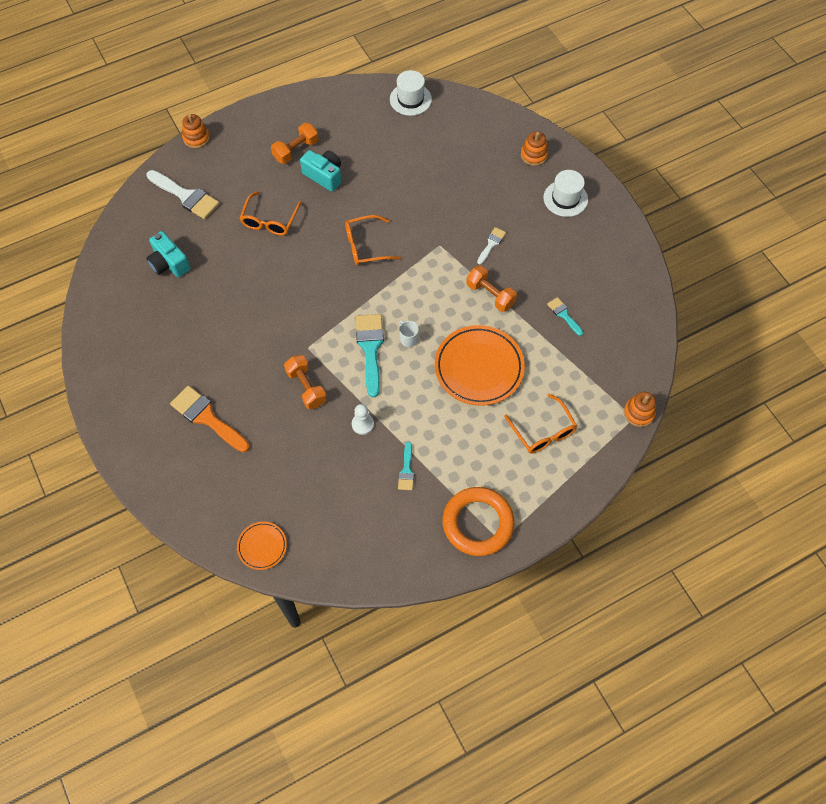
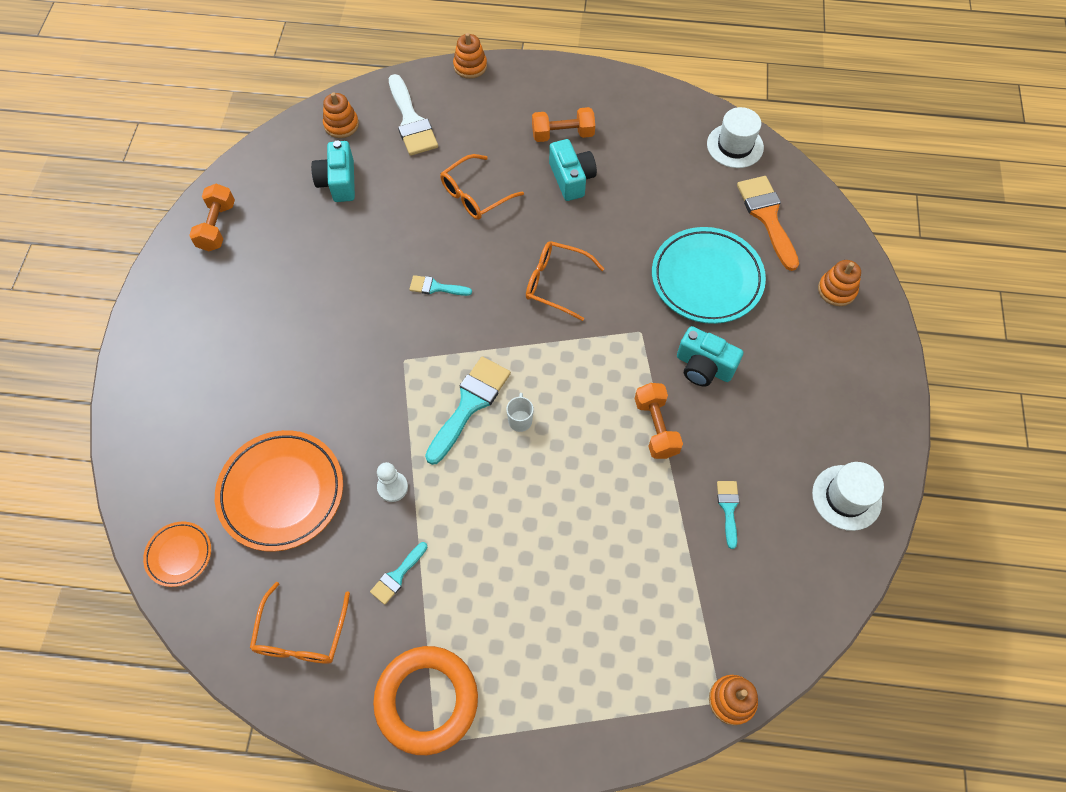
camera: 35 degrees right, 0 degrees up
(138, 225) = (341, 125): none -> orange stacking toy
(207, 418) = (241, 371): orange brush -> orange brush (767, 217)
(291, 292) = (436, 287): none -> turquoise brush
(306, 387) = (367, 404): orange dumbbell -> orange dumbbell (217, 226)
(454, 191) = (706, 279): none -> turquoise plate
(479, 368) = (575, 507): orange plate -> orange plate (281, 492)
(491, 244) = (704, 366): white brush -> turquoise camera
(543, 431) = (592, 639): orange glasses -> orange glasses (301, 634)
(565, 198) = (838, 365): white hat -> white hat (846, 497)

